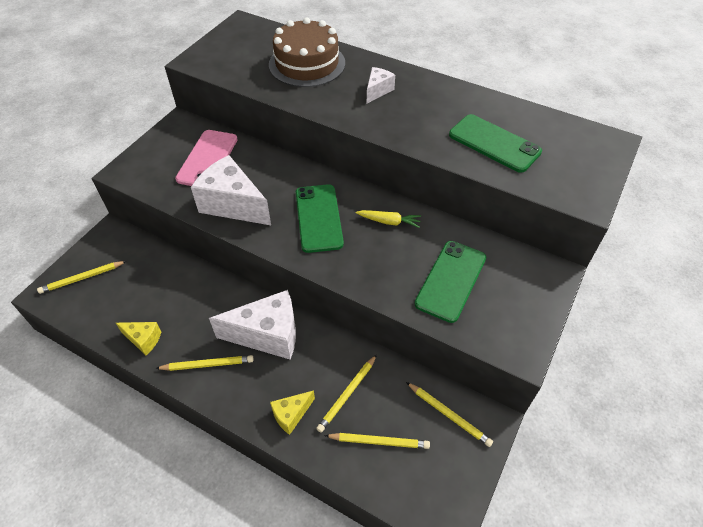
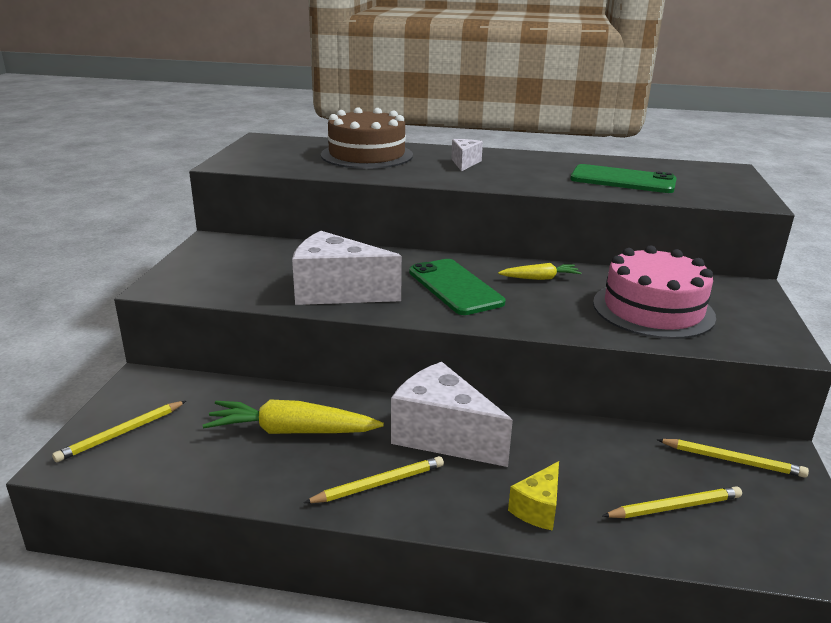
camera: 20 degrees left, 25 degrees down
(143, 340) = (262, 479): yellow cheese -> none
(178, 304) = (292, 431): none -> yellow carrot
(208, 159) = (272, 262): pink phone -> none
(268, 335) = (442, 436): white cheese -> white cheese turned 120 degrees counterclockwise
(347, 394) = (594, 470): yellow pencil -> none
(450, 280) = (653, 309): green phone -> pink cake

